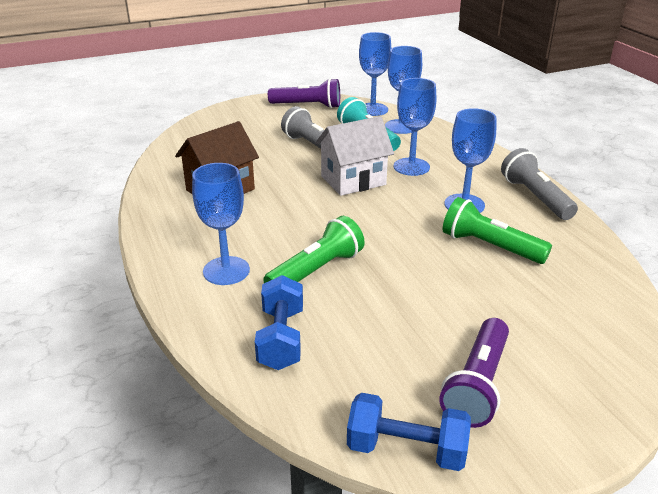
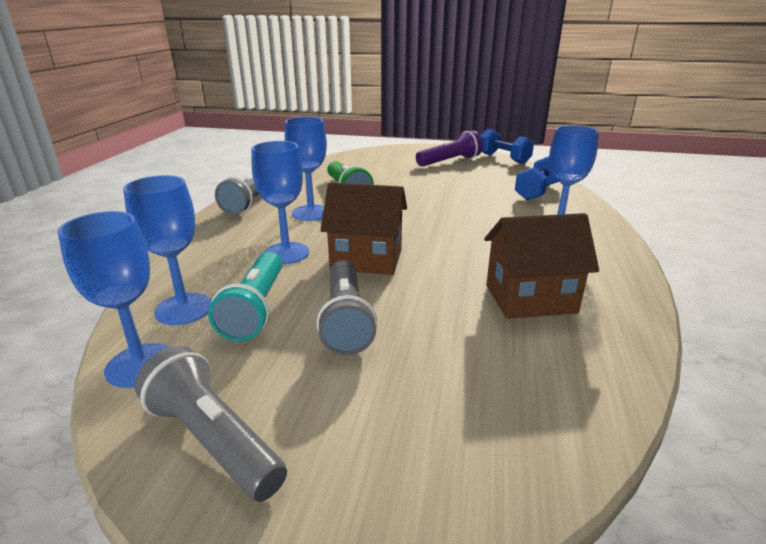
camera: 145 degrees left, 5 degrees down
(307, 106) = (213, 440): purple flashlight -> grey flashlight
(316, 271) = (485, 210): green flashlight -> none
(353, 180) = (366, 259): white house -> brown house

